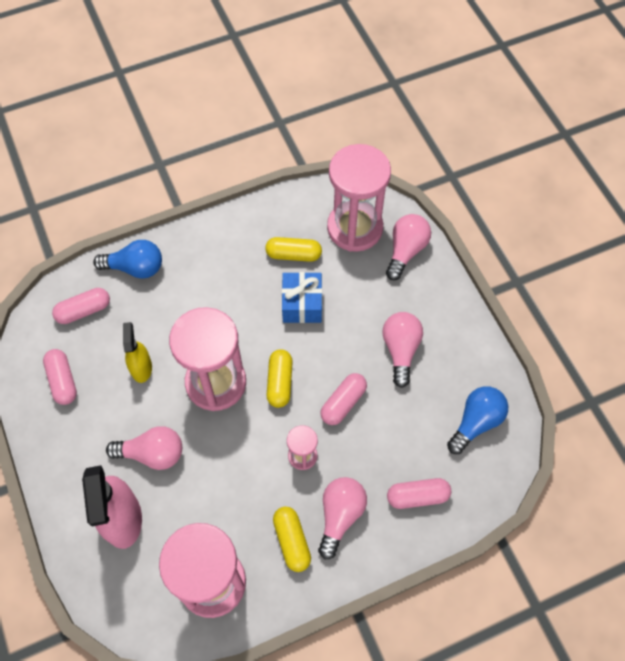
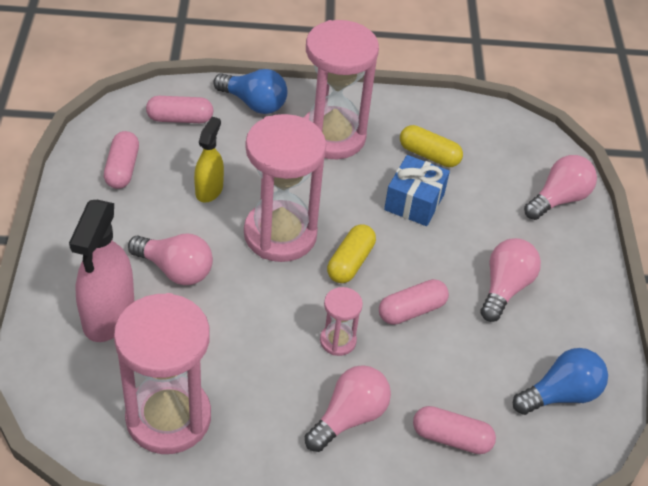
camera: 20 degrees right, 15 degrees down
(292, 541) = (280, 417): yellow capsule -> none
(355, 228) = (510, 157): pink hourglass -> pink hourglass (332, 136)

